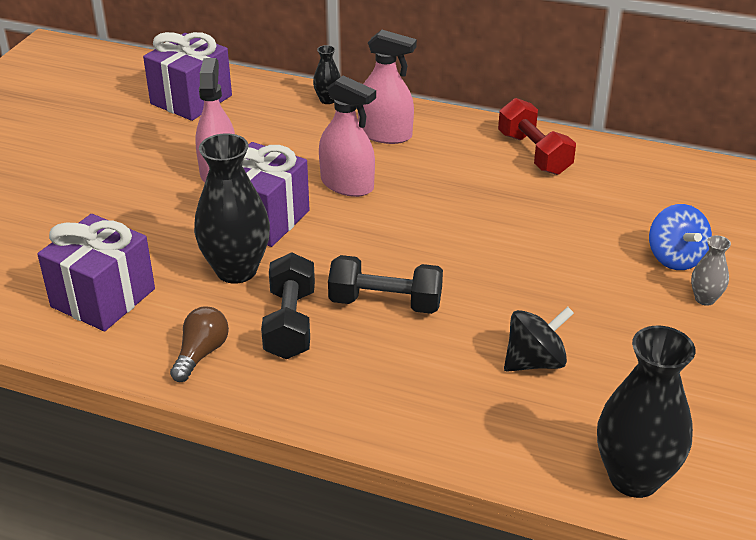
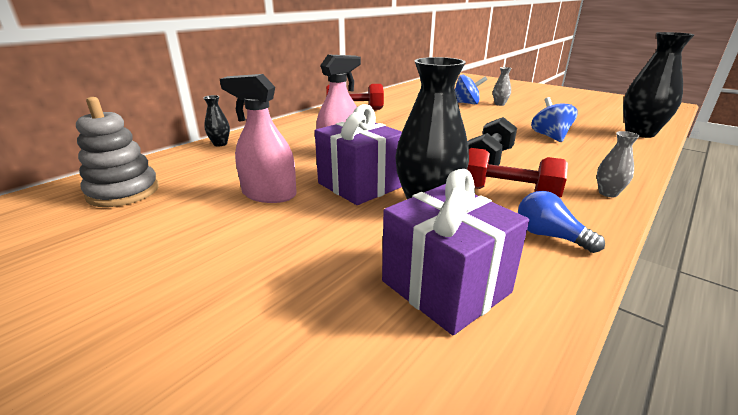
camera: 70 degrees left, 10 degrees down
(191, 100) = (123, 192): purple gift -> grey stacking toy
(201, 354) = (549, 236): brown light bulb -> blue light bulb
(290, 323) = (508, 193): black dumbbell -> red dumbbell
(327, 405) = (608, 193): none -> grey vase
(385, 134) = (290, 135): pink spray bottle -> none
(535, 362) = (550, 136): black spinning top -> blue spinning top

